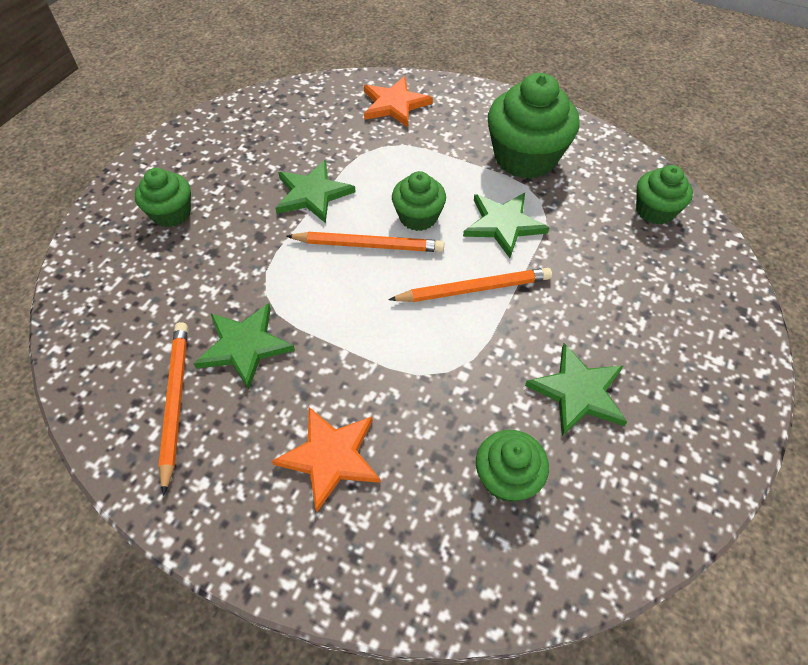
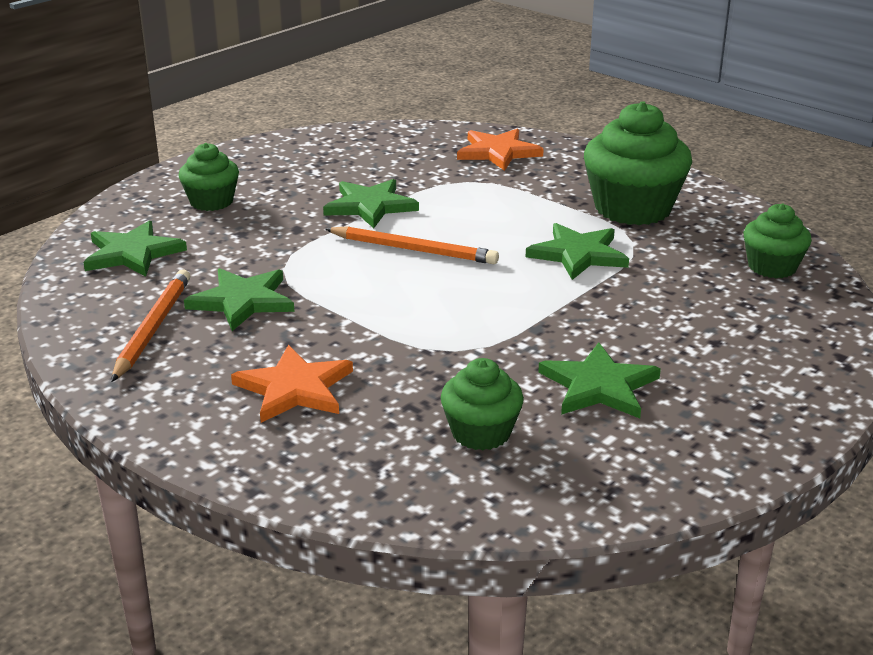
camera: 15 degrees right, 25 degrees down
(122, 299) = (132, 253): none -> green star
(418, 217) = (481, 237): green cupcake -> none
(474, 289) = (517, 296): orange pencil -> none

